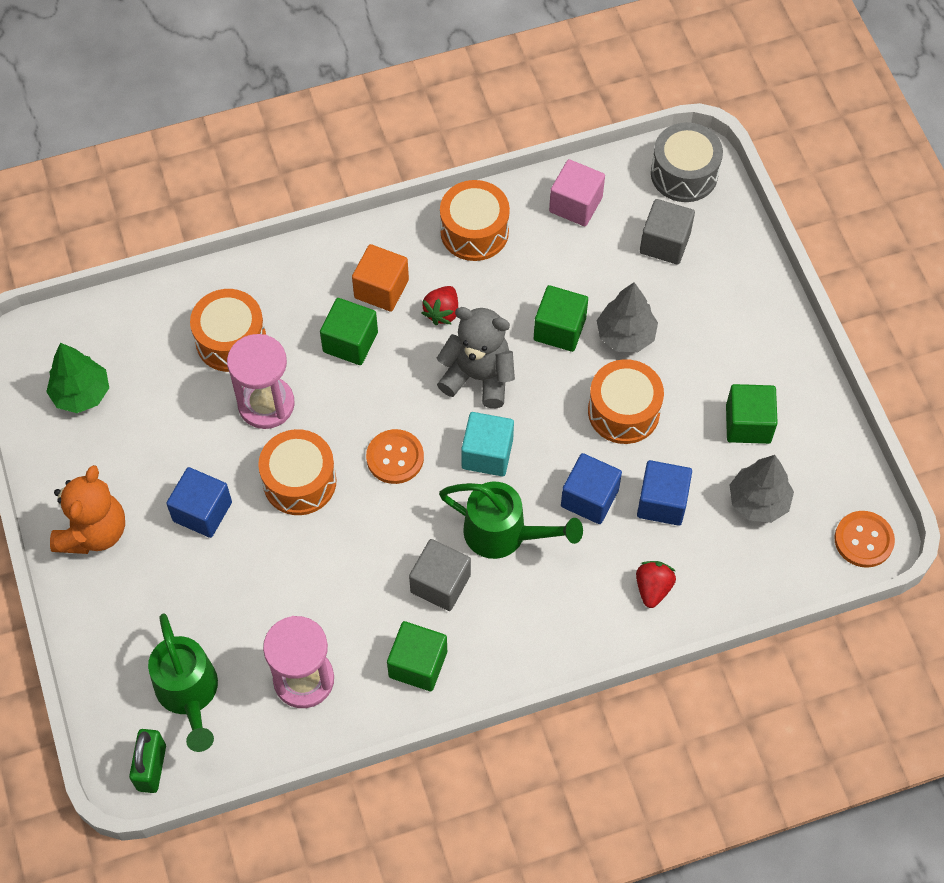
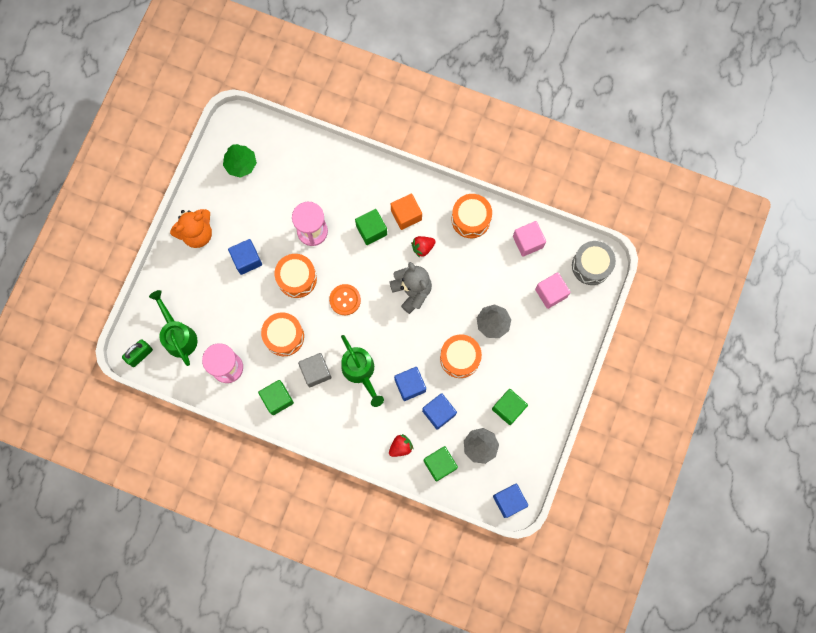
camera: 40 degrees right, 15 degrees up
(189, 694) = (178, 336): green watering can -> green watering can turned 135 degrees clockwise
(231, 340) = (322, 189): orange drum -> orange drum (284, 336)
(487, 454) = (384, 330): turquoise cube -> none
(559, 329) = (466, 297): green cube -> green cube (440, 464)
(665, 243) = (551, 293): grey cube -> pink cube
(863, 540) = (509, 501): orange button -> blue cube

